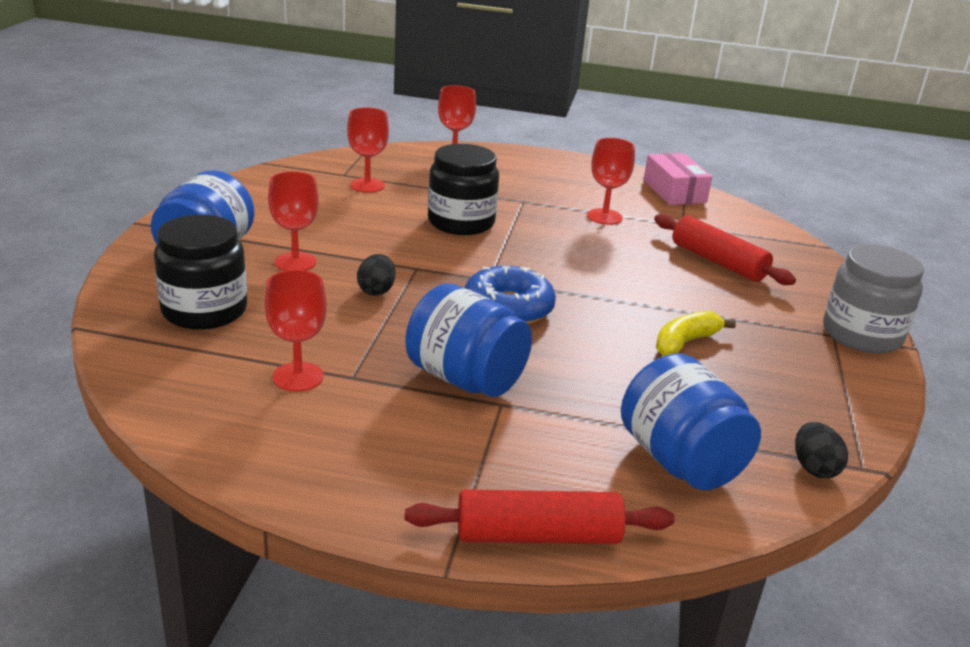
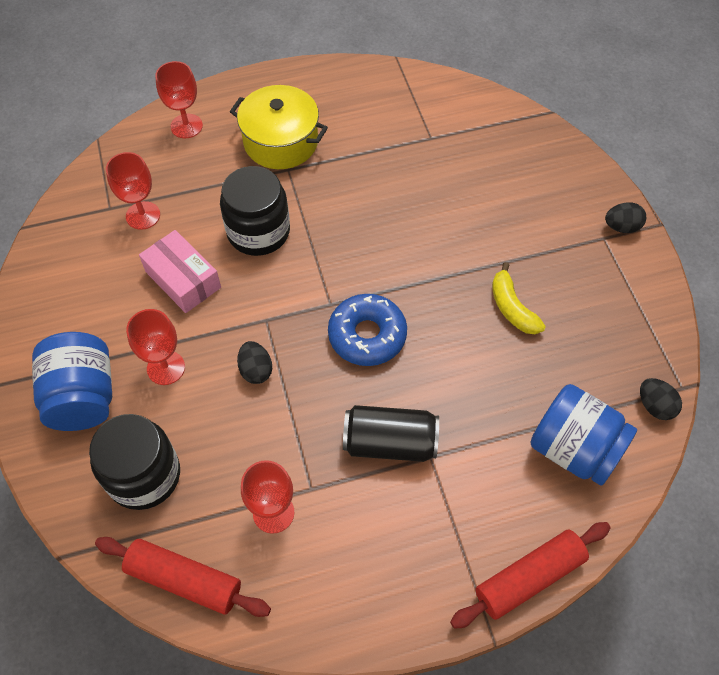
camera: 25 degrees left, 30 degrees up
(465, 378) = (390, 442): blue jar -> black can
(531, 187) = (281, 142): none -> yellow pot
(604, 217) = (365, 159): red goblet -> none
(674, 191) = (398, 86): pink box -> pink box (183, 279)
(685, 343) = (512, 308): yellow banana -> yellow banana turned 45 degrees counterclockwise
(718, 262) = (483, 181): red rolling pin -> red rolling pin (184, 580)
(861, 335) = (621, 227): grey jar -> black egg

